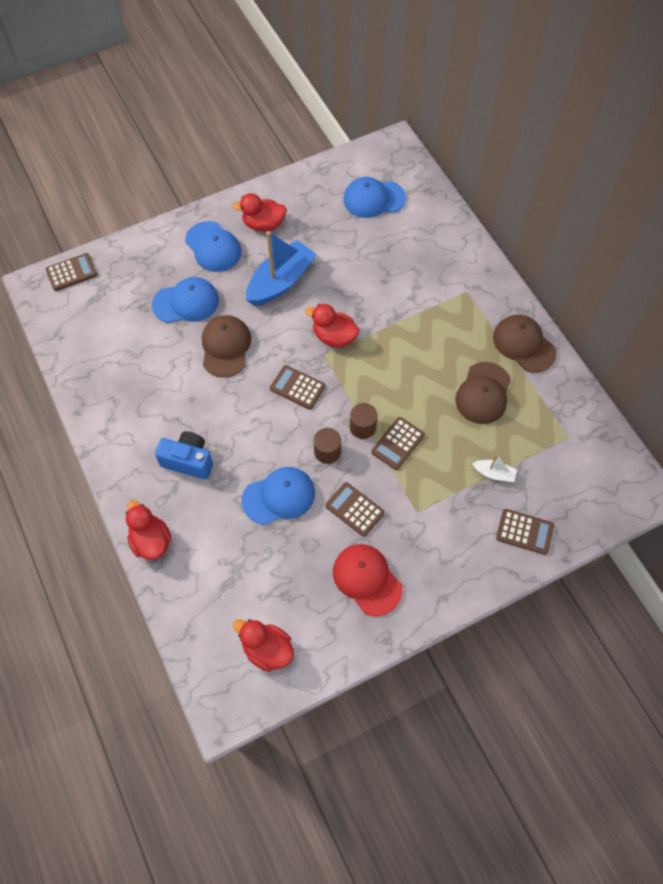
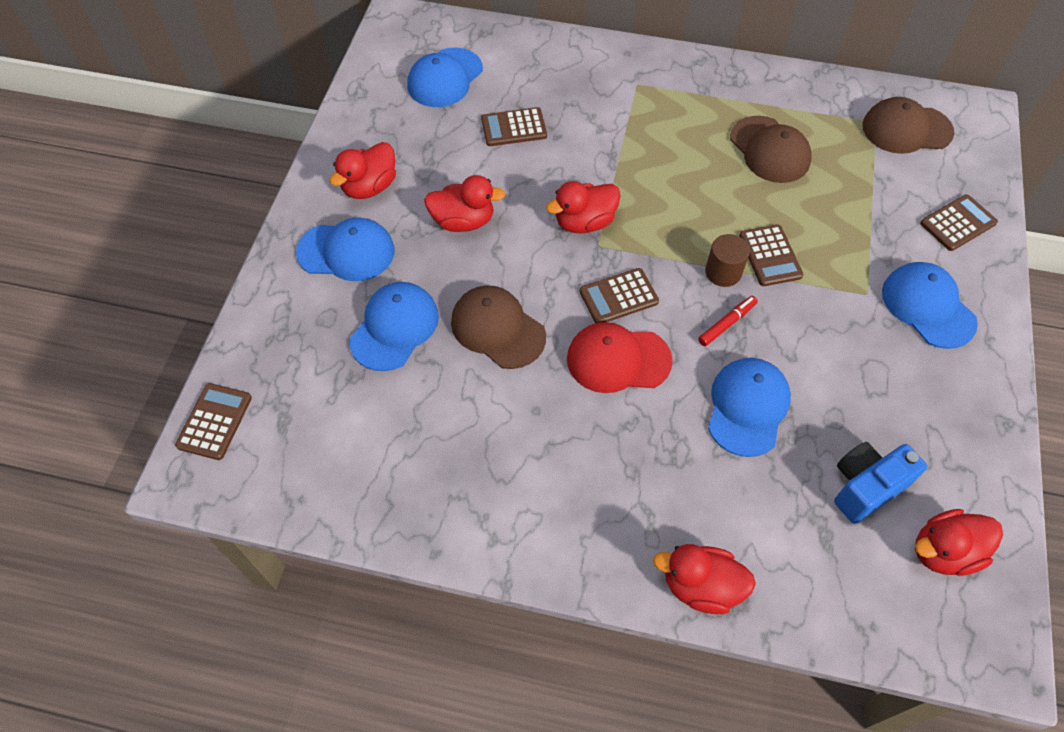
camera: 50 degrees left, 5 degrees down
(188, 461) = (621, 470): blue camera -> blue camera (865, 487)
(281, 281) = (463, 221): blue boat -> red duck
(327, 452) = (727, 324): brown cylinder -> red marker
(354, 509) = (821, 346): brown calculator -> brown calculator (514, 128)
(367, 579) = (919, 393): red cap -> red cap (618, 359)
(437, 550) = (928, 307): none -> blue cap
(494, 473) = (871, 203): white boat -> none
(524, 344) = (741, 85): brown cap -> brown cap (906, 129)

